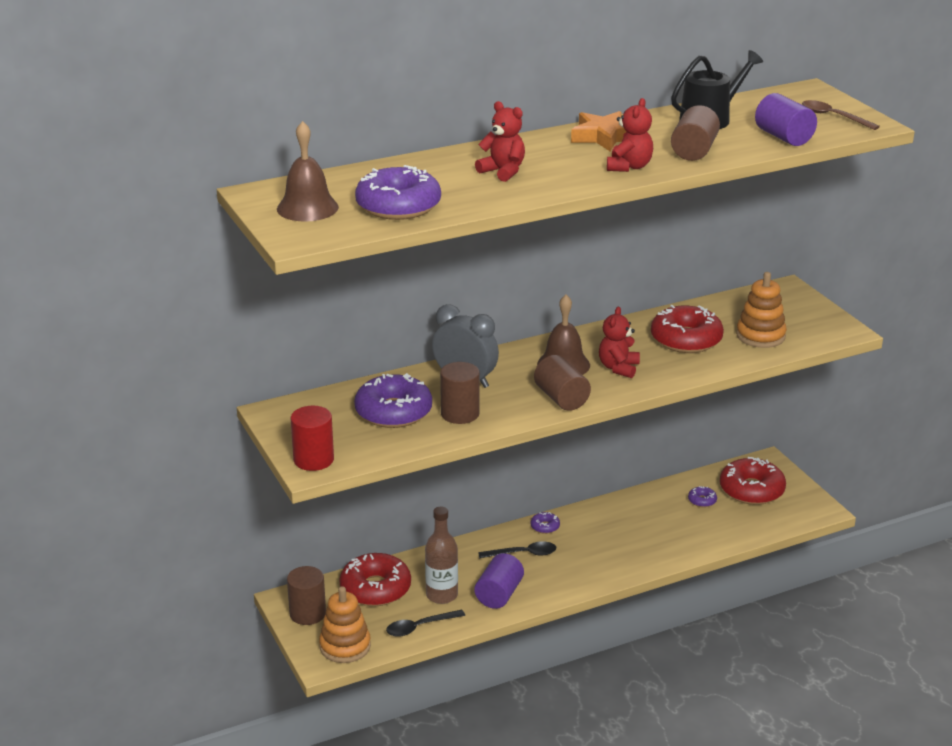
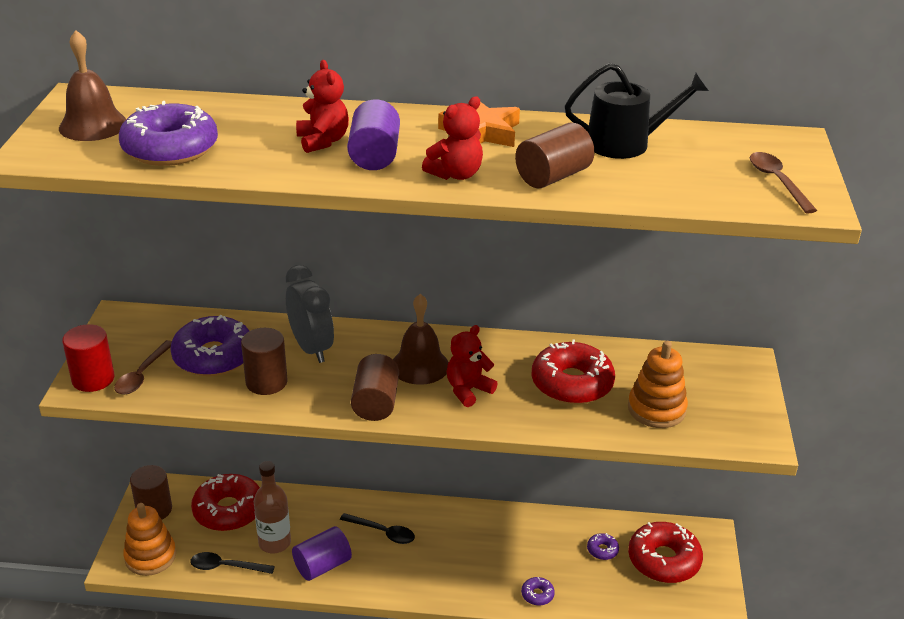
camera: 30 degrees right, 5 degrees up
(351, 443) = (142, 374): none -> brown spoon
(545, 527) = (428, 512): purple donut -> purple donut (537, 595)
(783, 137) = (680, 190): purple cylinder -> purple cylinder (374, 155)

